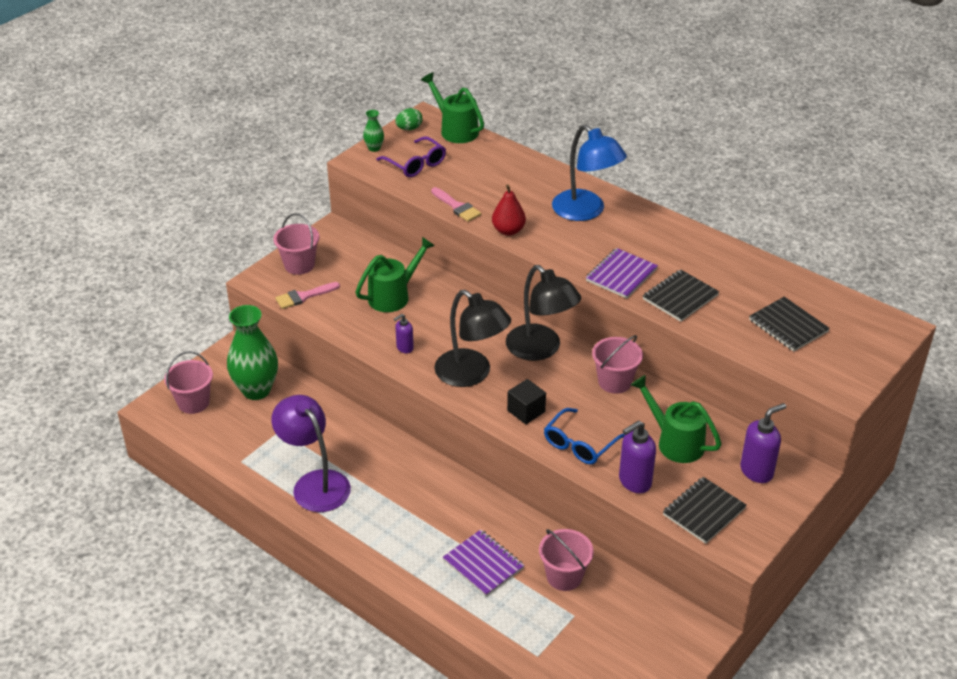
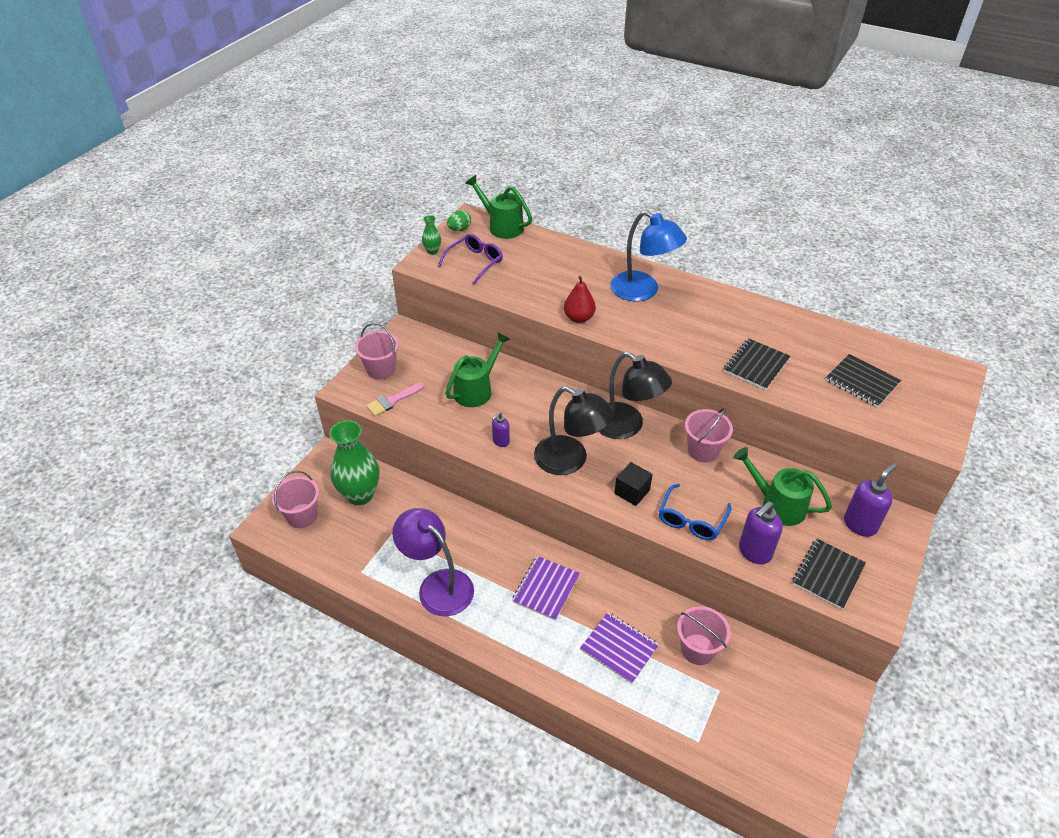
camera: 10 degrees left, 5 degrees up
(415, 164) = (475, 262): purple glasses -> purple glasses turned 90 degrees counterclockwise
(457, 207) = (525, 300): pink brush -> none
(621, 275) = (695, 350): purple notebook -> purple notebook (546, 589)

